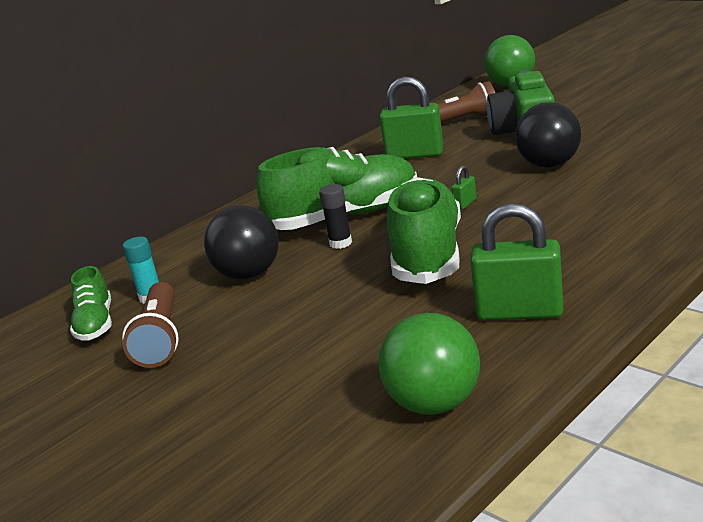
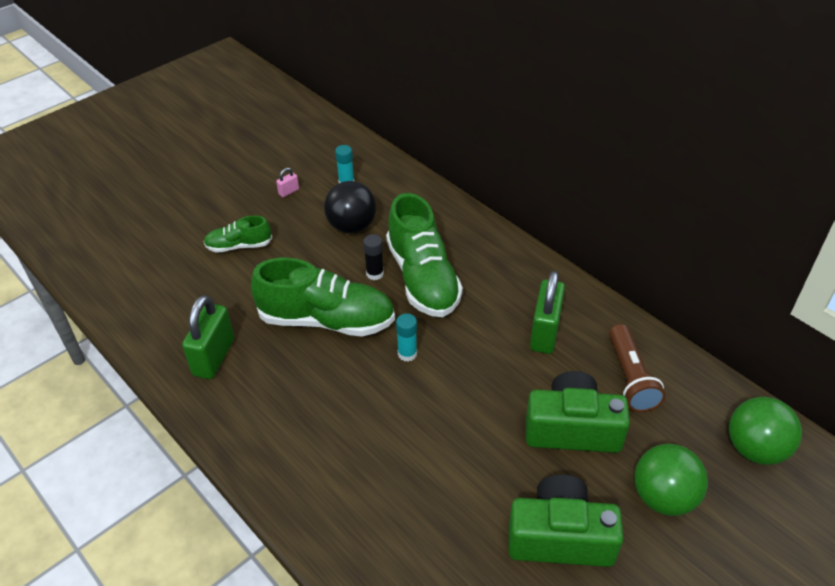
camera: 90 degrees right, 20 degrees up
(95, 324) = (325, 163): green shoe -> green shoe (239, 246)
(160, 339) = (288, 192): brown flashlight -> pink padlock
(434, 404) = (144, 304): green ball -> green ball (663, 497)
(465, 204) = (407, 354): green padlock -> turquoise glue stick
(549, 165) = (465, 428): black ball -> none
(636, 120) = (560, 537): none -> green camera

